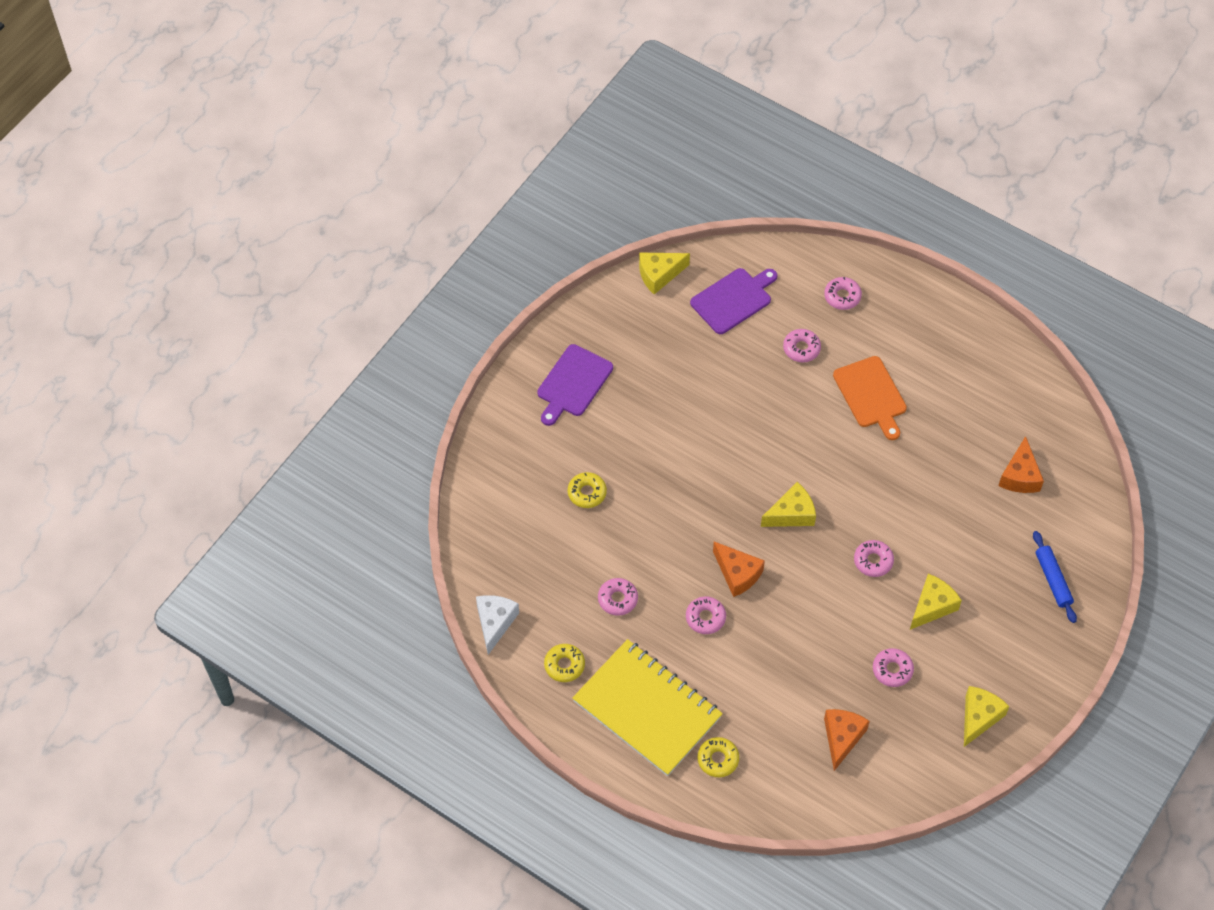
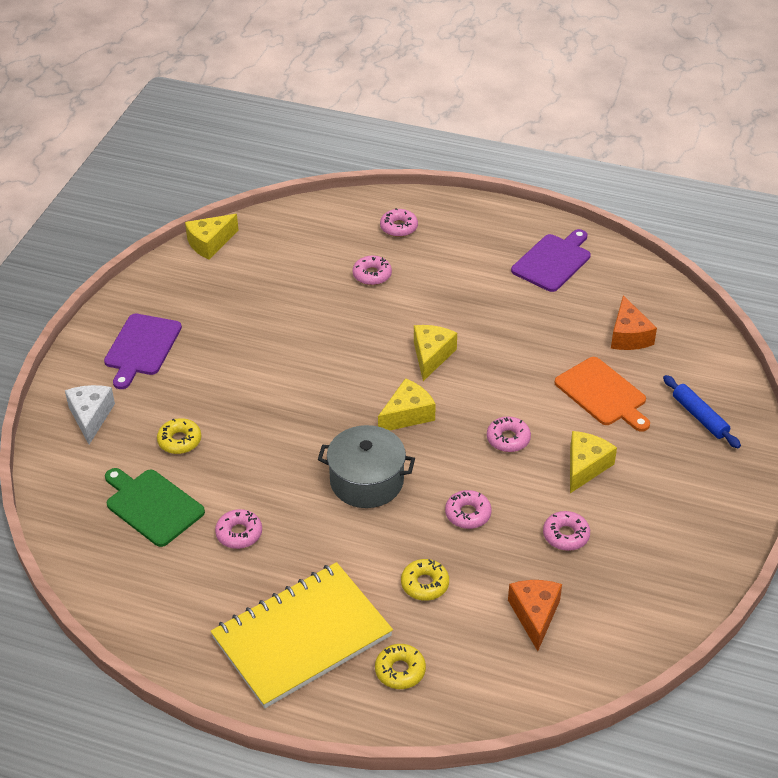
camera: 15 degrees left, 15 degrees down
(495, 623) = (101, 588): white cheese -> white cheese (91, 417)
(551, 553) = (152, 505): none -> green cutting board
(564, 665) = (193, 613): yellow donut -> yellow donut (425, 584)
(647, 709) = (302, 637): yellow notebook -> yellow notebook turned 60 degrees counterclockwise
(705, 618) = (343, 530): pink donut -> pink donut (468, 514)
(733, 300) = (291, 249): purple cutting board -> purple cutting board (553, 261)
(737, 574) = (366, 481): orange cheese -> grey pot
(871, 395) = (455, 299): orange cutting board -> orange cutting board (602, 394)
(979, 717) = (677, 560): yellow cheese -> yellow cheese (431, 356)

